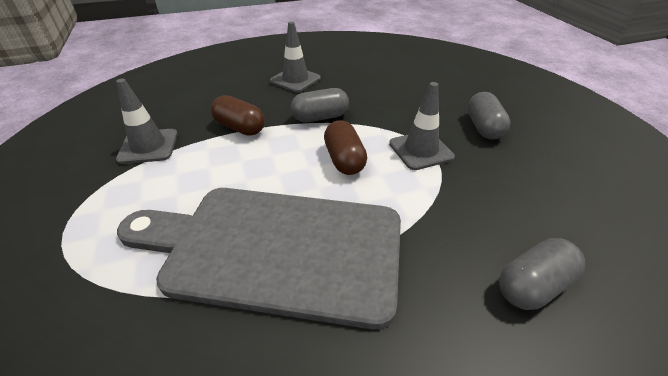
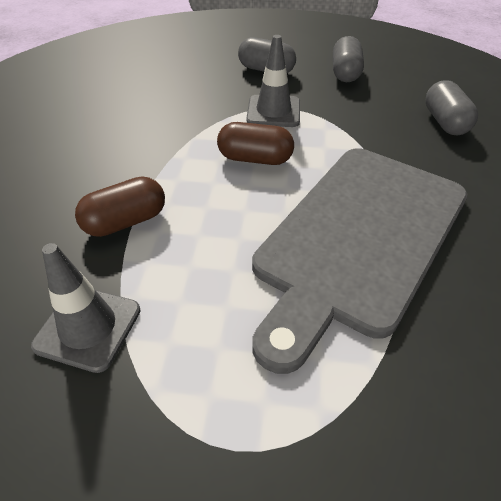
camera: 65 degrees left, 5 degrees up
(295, 80) = (56, 148): grey traffic cone -> none
(320, 117) = (164, 152): grey capsule -> grey capsule (345, 73)

